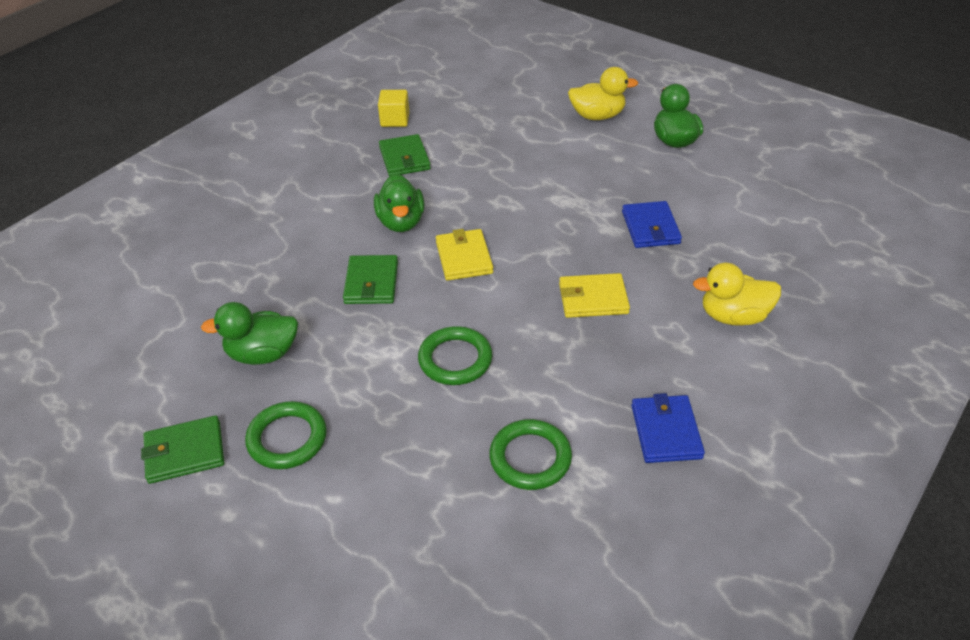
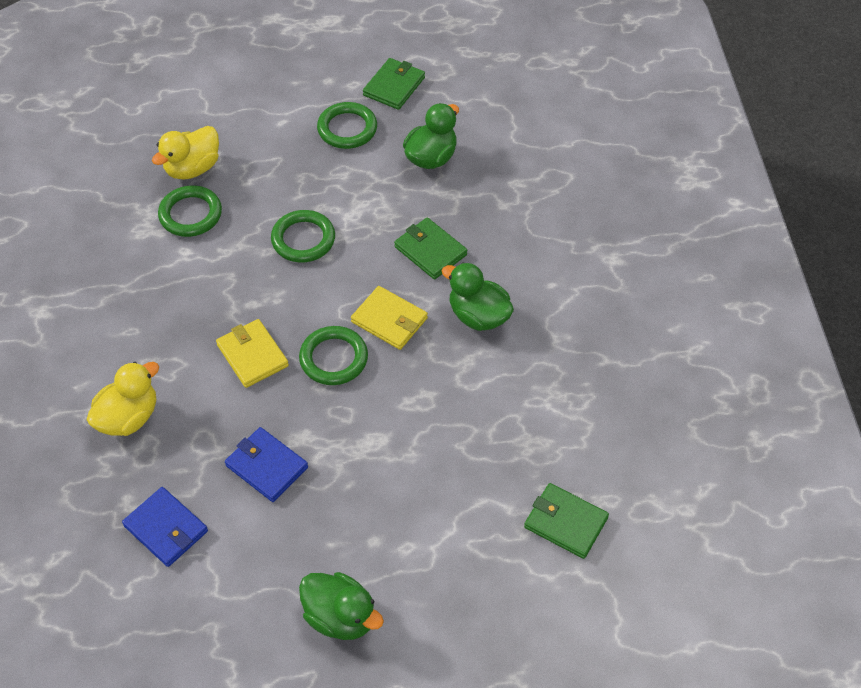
camera: 135 degrees right, 10 degrees up
(395, 120) = (641, 425): yellow cube -> none
(404, 158) = (565, 383): green wallet -> green wallet (565, 522)
(533, 259) = (334, 358): none -> green ring
(593, 298) = (252, 355): yellow wallet -> yellow wallet turned 75 degrees counterclockwise
(597, 116) = (456, 596): yellow duck -> yellow duck (192, 168)
(666, 431) = (116, 288): blue wallet -> blue wallet (166, 529)

